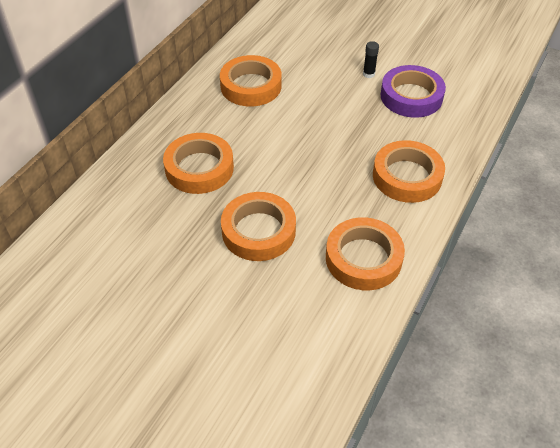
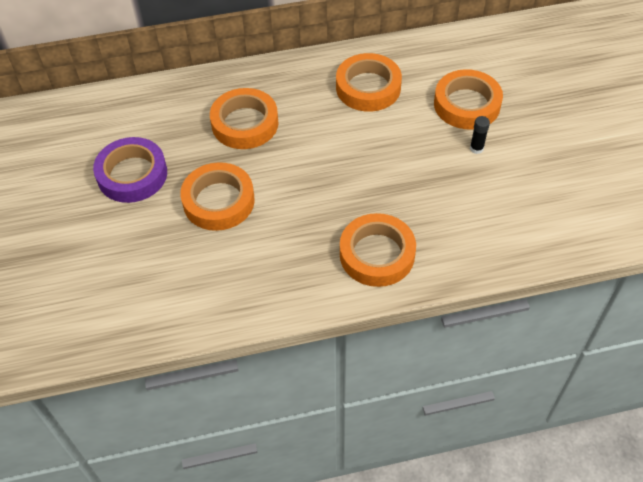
camera: 50 degrees right, 5 degrees up
(363, 258) = (255, 282): orange tape -> orange tape (467, 104)
(411, 96) = (483, 195): purple tape -> purple tape (132, 174)

